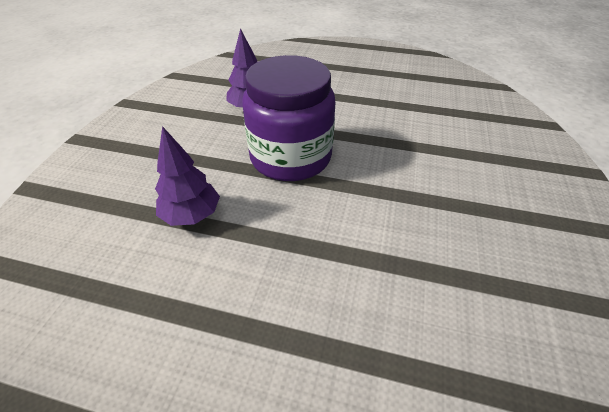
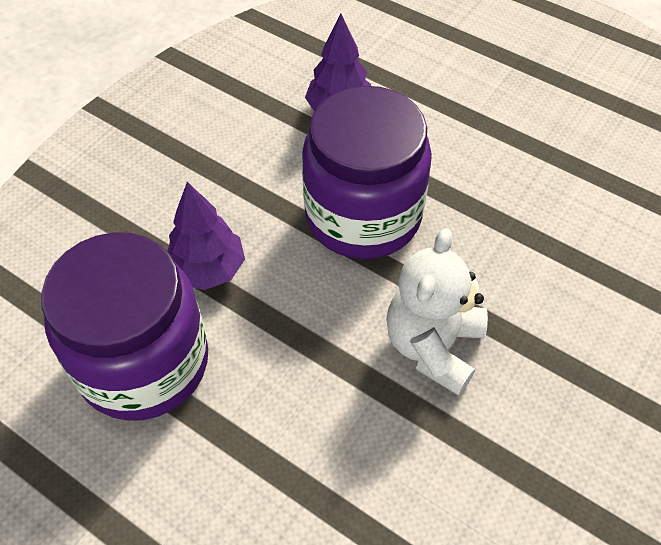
camera: 20 degrees right, 10 degrees up
(158, 295) = (144, 363): none -> purple jar
(375, 219) = (433, 346): none -> white teddy bear

